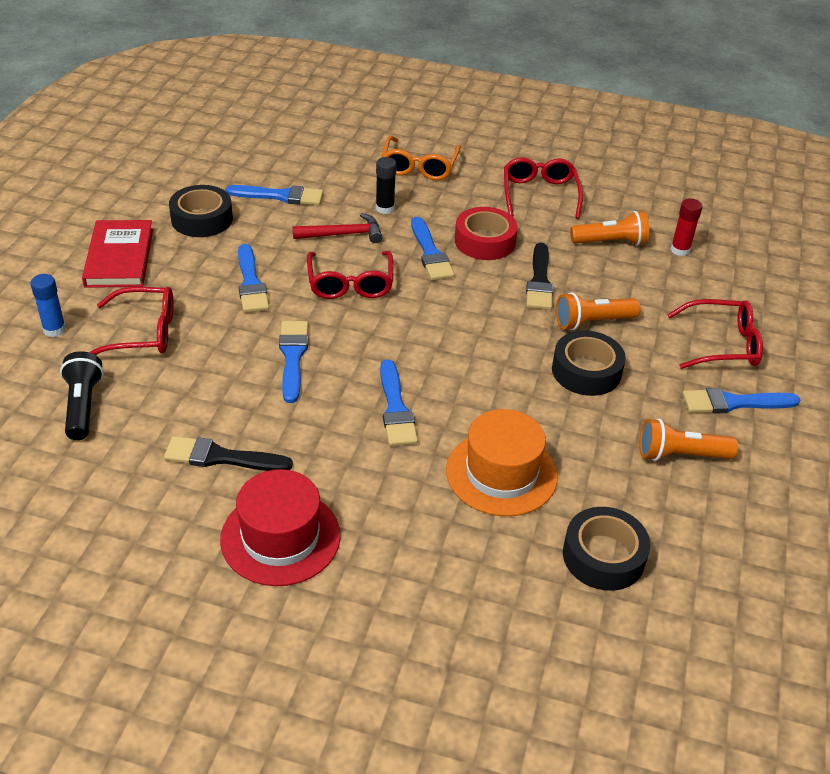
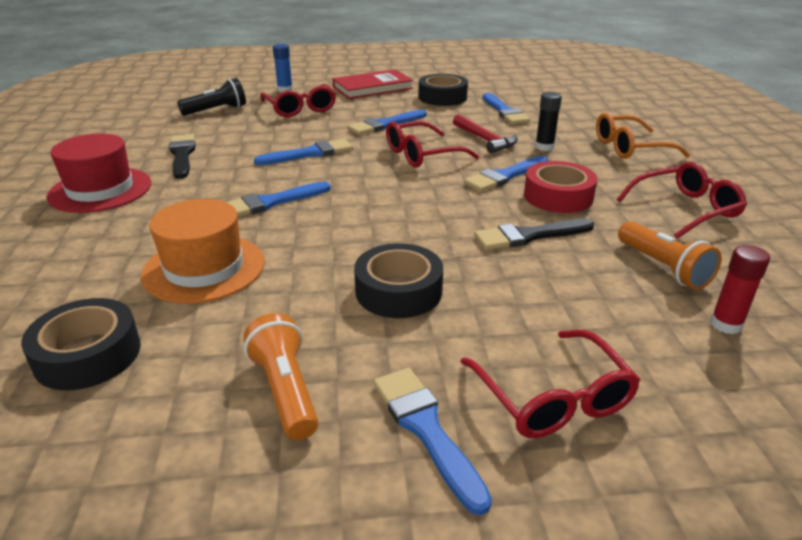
camera: 70 degrees right, 10 degrees down
(592, 322) = (492, 281): orange flashlight -> none

